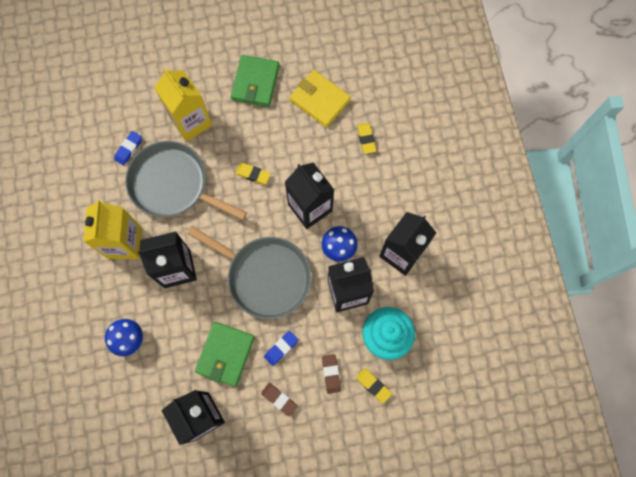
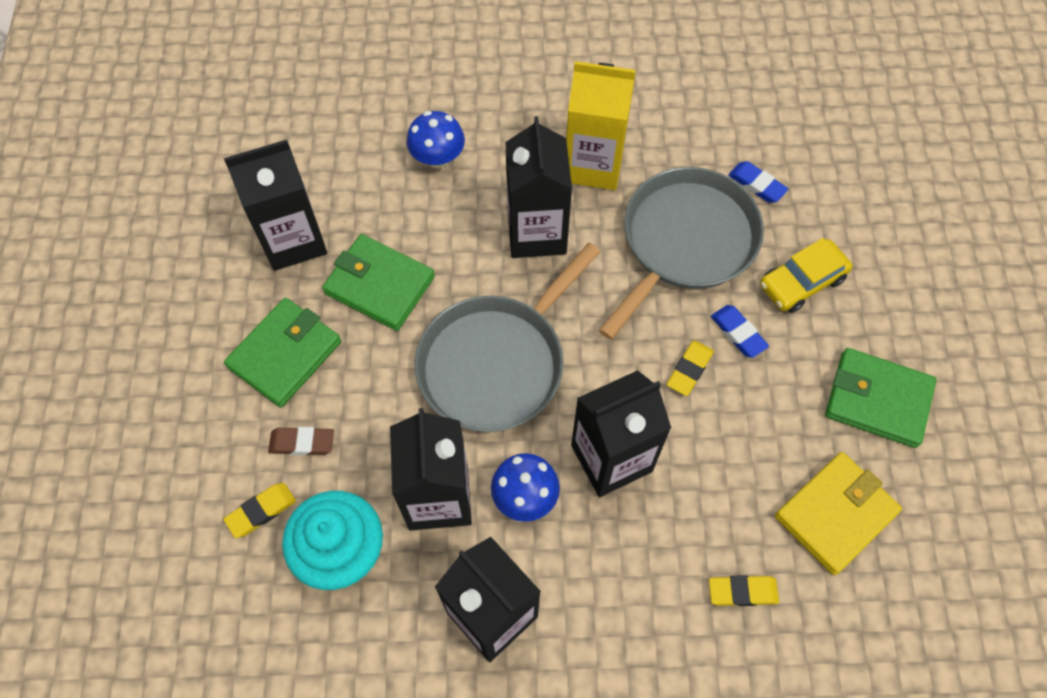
camera: 100 degrees right, 10 degrees down
(191, 122) = (801, 282): yellow carton -> yellow car
(279, 399) = (285, 354): brown eraser -> green wallet
(281, 348) = (367, 370): blue eraser -> blue eraser (738, 333)

